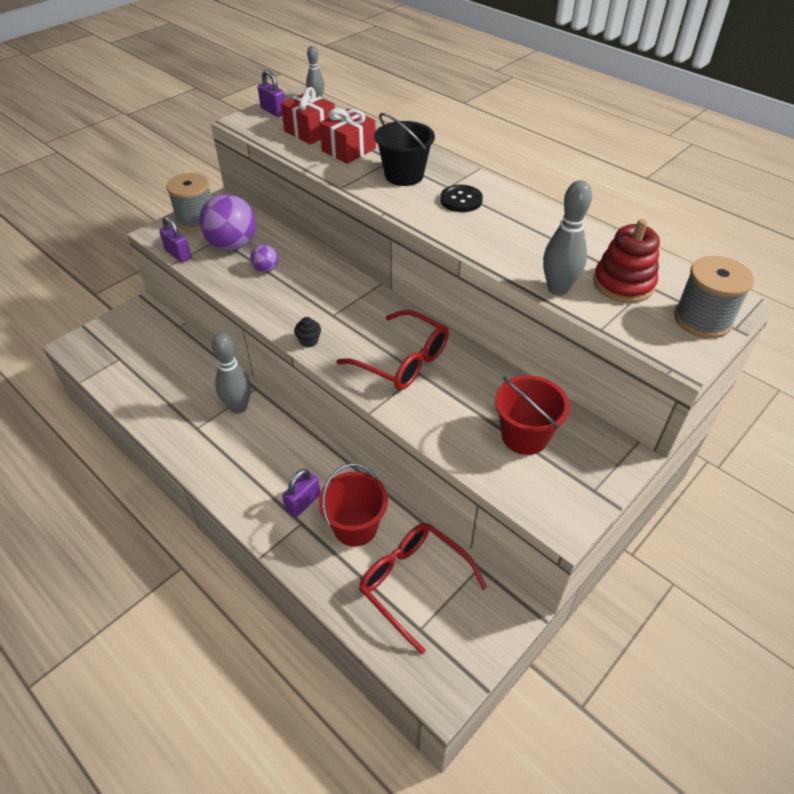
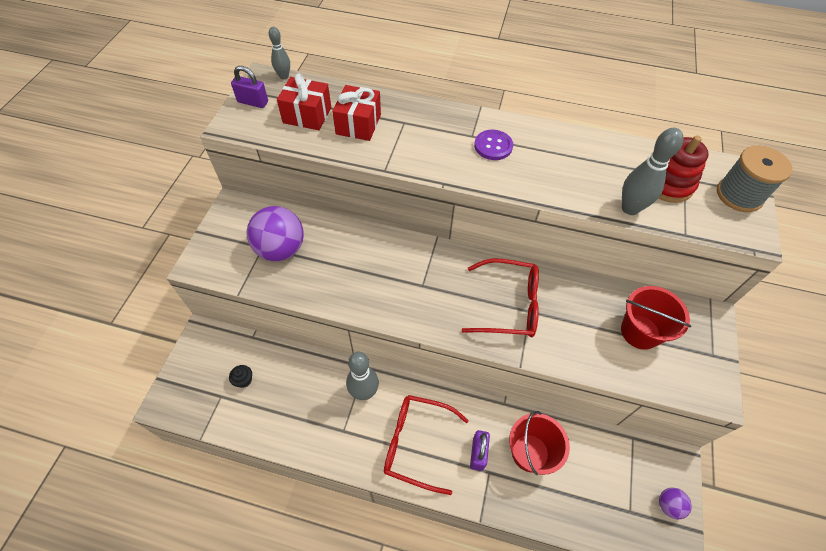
camera: 30 degrees left, 10 degrees up
(178, 254) = (237, 280): purple padlock -> none
(196, 220) = (224, 234): grey spool -> none
(266, 269) = (331, 262): purple ball -> purple ball (668, 505)
(309, 341) = (423, 321): black cupcake -> black cupcake (244, 380)
(404, 175) = (427, 136): black bucket -> none
(413, 583) = (601, 477): red glasses -> red glasses (416, 443)
(461, 200) = (493, 146): black button -> purple button

